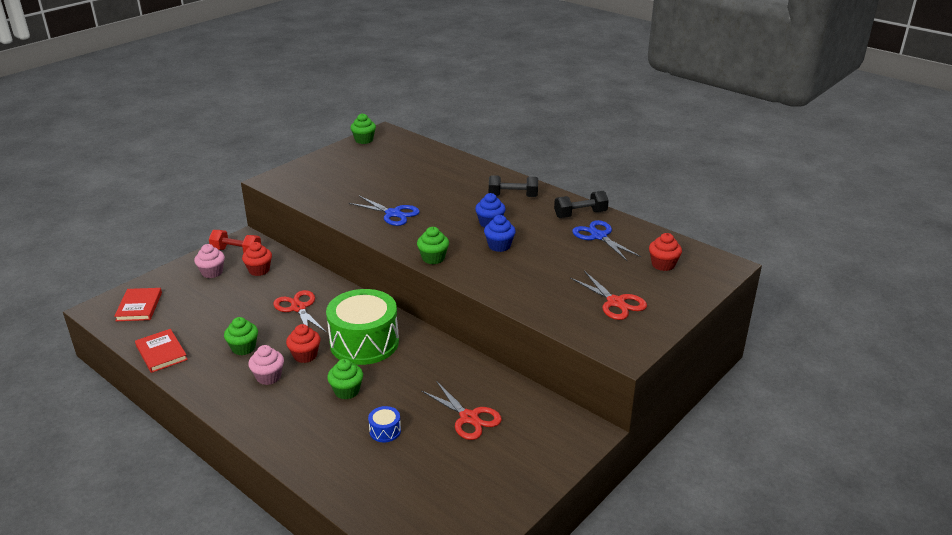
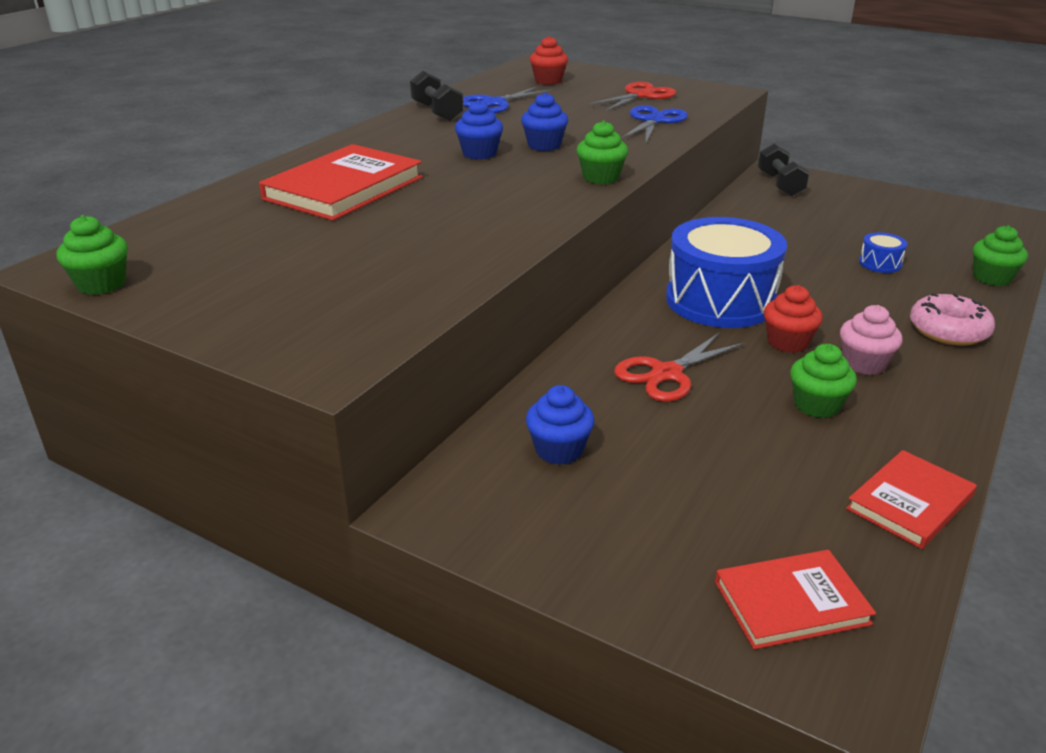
camera: 100 degrees left, 0 degrees up
(212, 272) = (593, 520): pink cupcake -> none
(236, 252) = (489, 505): red dumbbell -> none
(259, 270) = (559, 450): red cupcake -> blue cupcake
(282, 427) = (948, 330): none -> pink donut
(347, 391) = (834, 297): green cupcake -> green cupcake (992, 278)
(364, 342) = (720, 300): green drum -> blue drum
(393, 214) = (468, 217): blue scissors -> blue scissors (654, 121)
(447, 184) = (344, 188): none -> red book
(469, 418) = (809, 222): red scissors -> none
(513, 196) = (386, 146): black dumbbell -> black dumbbell (780, 184)

